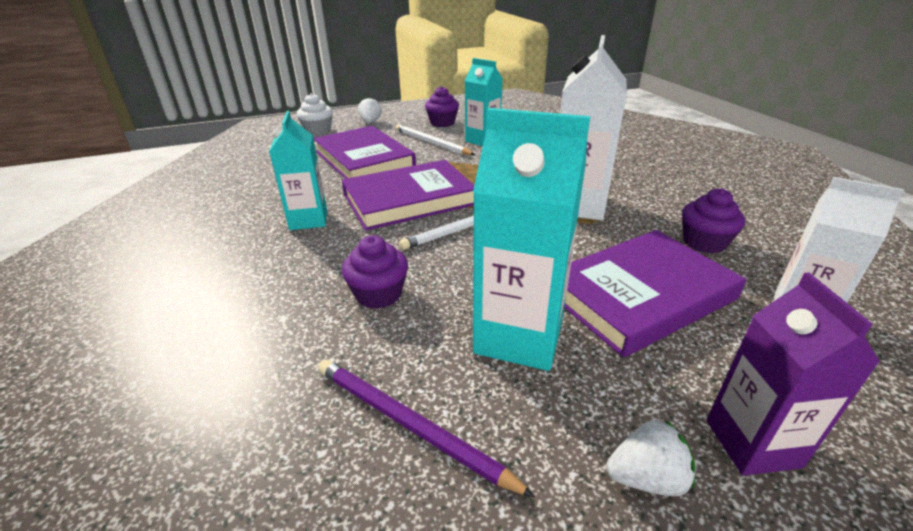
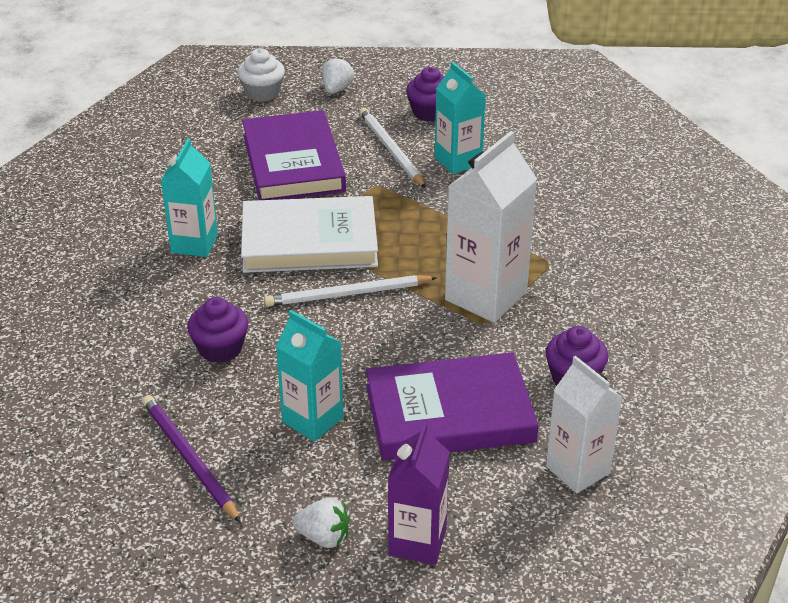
camera: 20 degrees right, 5 degrees up
(409, 200) = (309, 241): purple book -> white book
(519, 336) = (312, 419): turquoise carton -> turquoise carton, size x0.66

